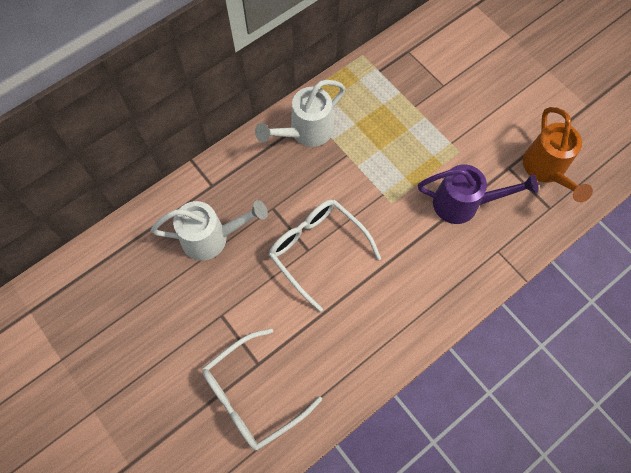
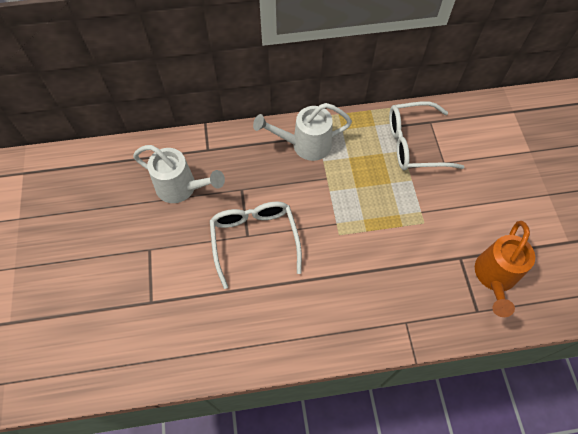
camera: 30 degrees right, 5 degrees down
(252, 395) = (130, 324): white glasses -> white glasses (414, 144)
(463, 204) = (400, 267): purple watering can -> none

